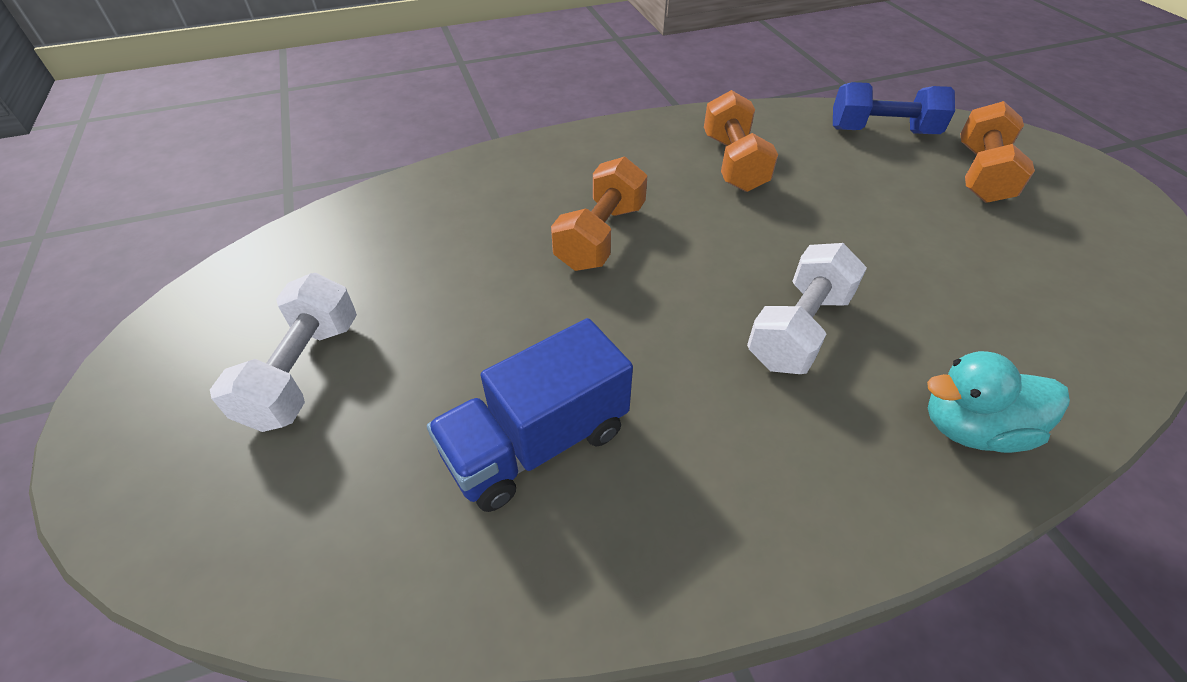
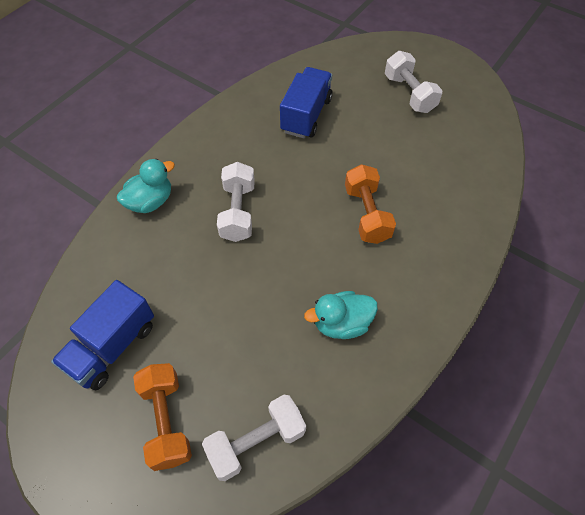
camera: 145 degrees right, 10 degrees up
(733, 163) = (341, 323): orange dumbbell -> turquoise duck
(882, 131) = (256, 441): blue dumbbell -> white dumbbell
(1054, 255) = (112, 346): none -> blue truck

